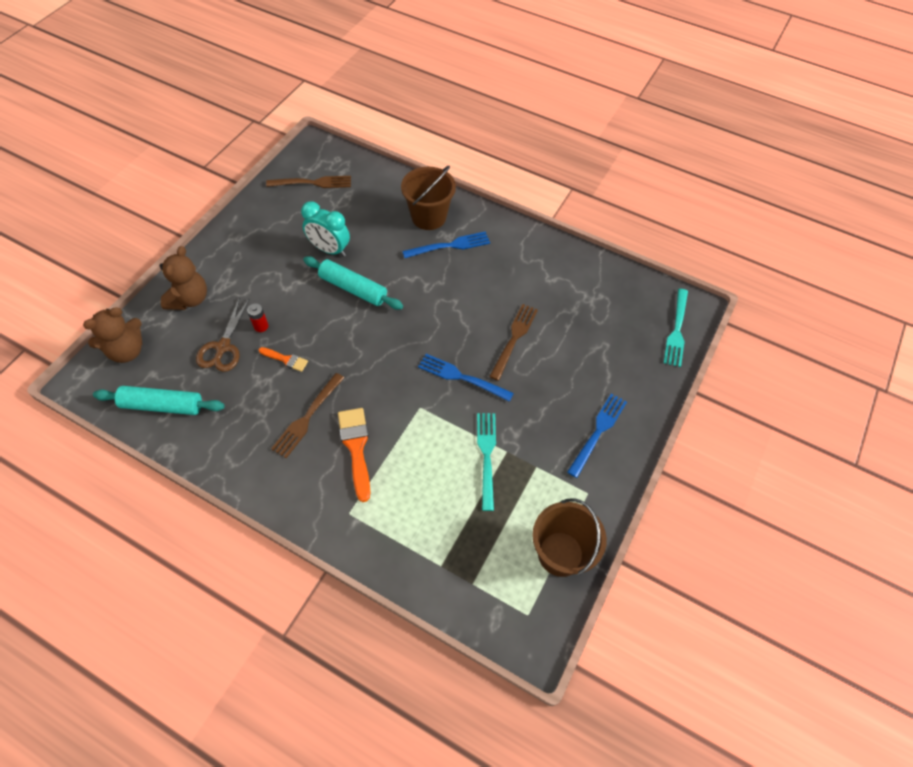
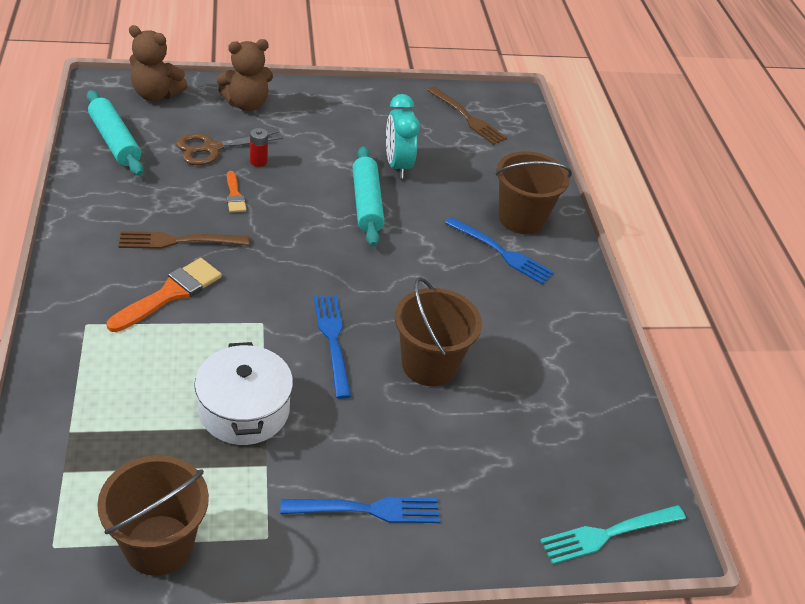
camera: 50 degrees right, 15 degrees down
(486, 456) = (244, 410): turquoise fork -> white pot
(514, 339) = (429, 365): brown fork -> brown bucket

